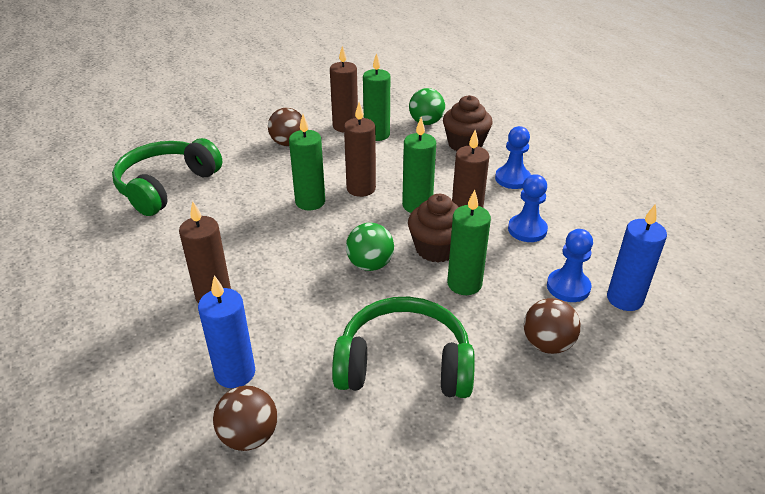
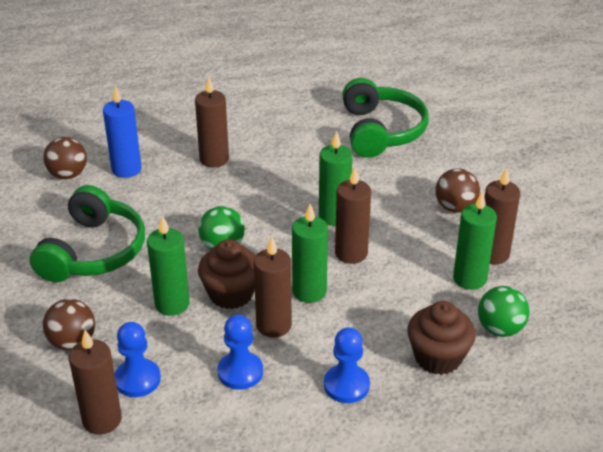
camera: 100 degrees right, 0 degrees up
(166, 186) = (381, 131): green headphones -> green headphones turned 45 degrees clockwise
(624, 299) = (102, 420): blue candle -> brown candle

